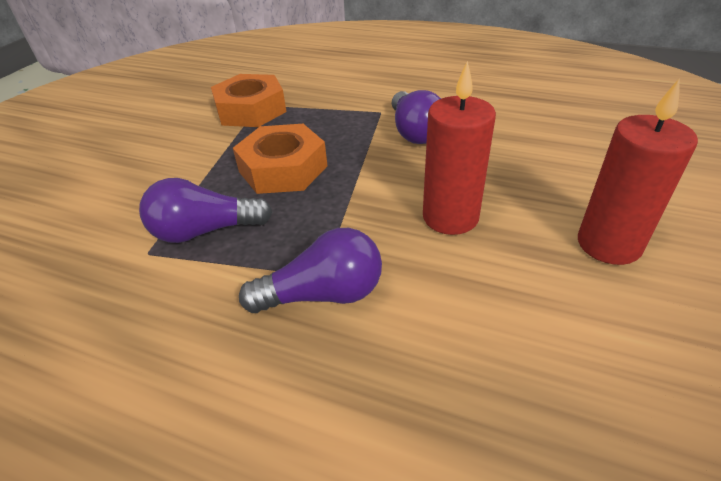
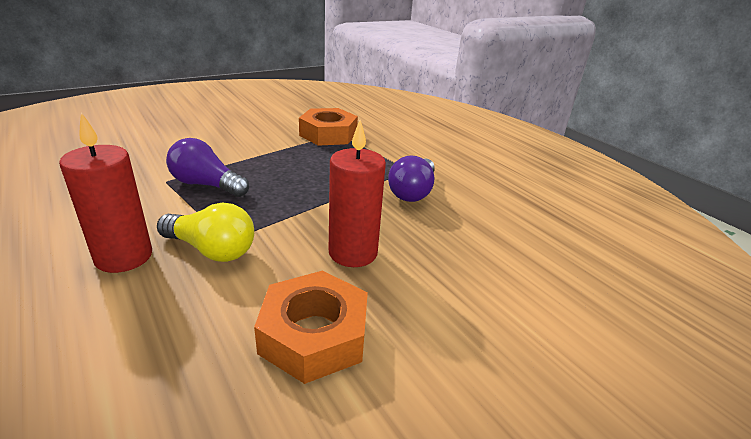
camera: 30 degrees right, 10 degrees down
(283, 169) = (296, 174): orange nut -> orange nut (314, 335)
(323, 294) = (212, 250): purple light bulb -> yellow light bulb
(608, 244) = (442, 335): red candle -> red candle (124, 257)

